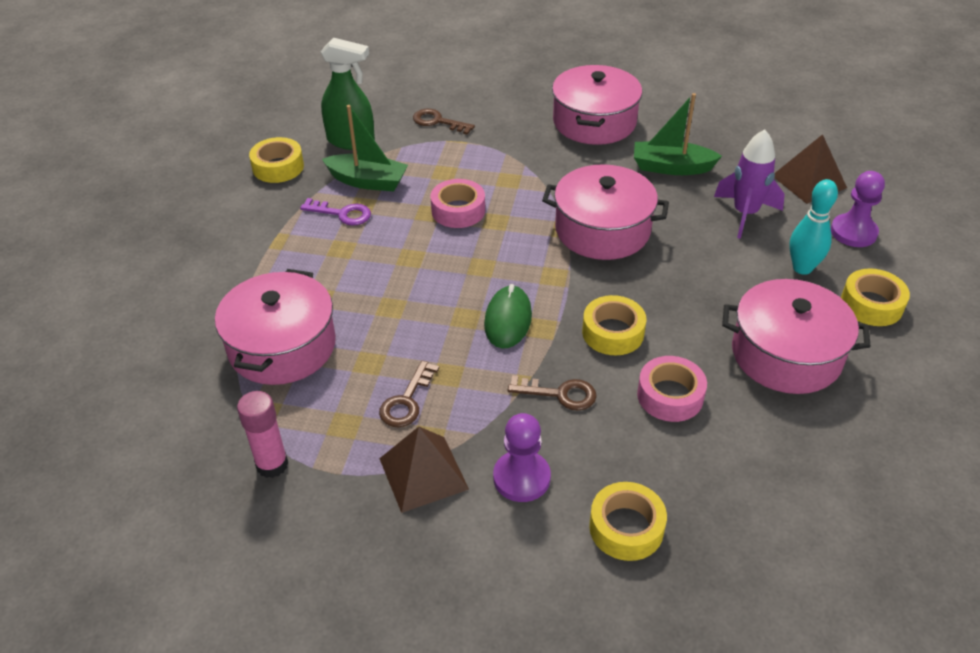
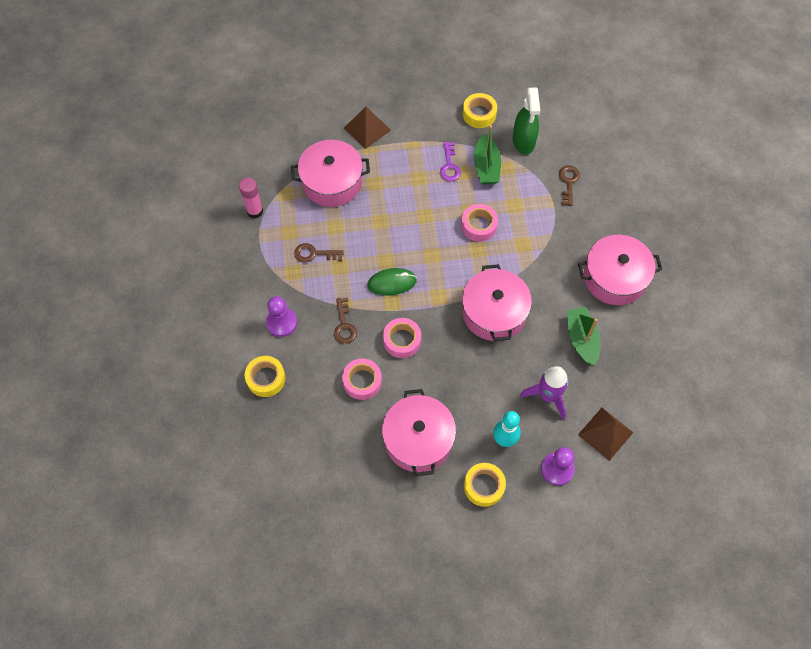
camera: 70 degrees right, 20 degrees up
(423, 473) = (270, 278): brown pyramid -> brown pyramid (367, 129)
(613, 332) = (402, 340): yellow tape -> pink tape

